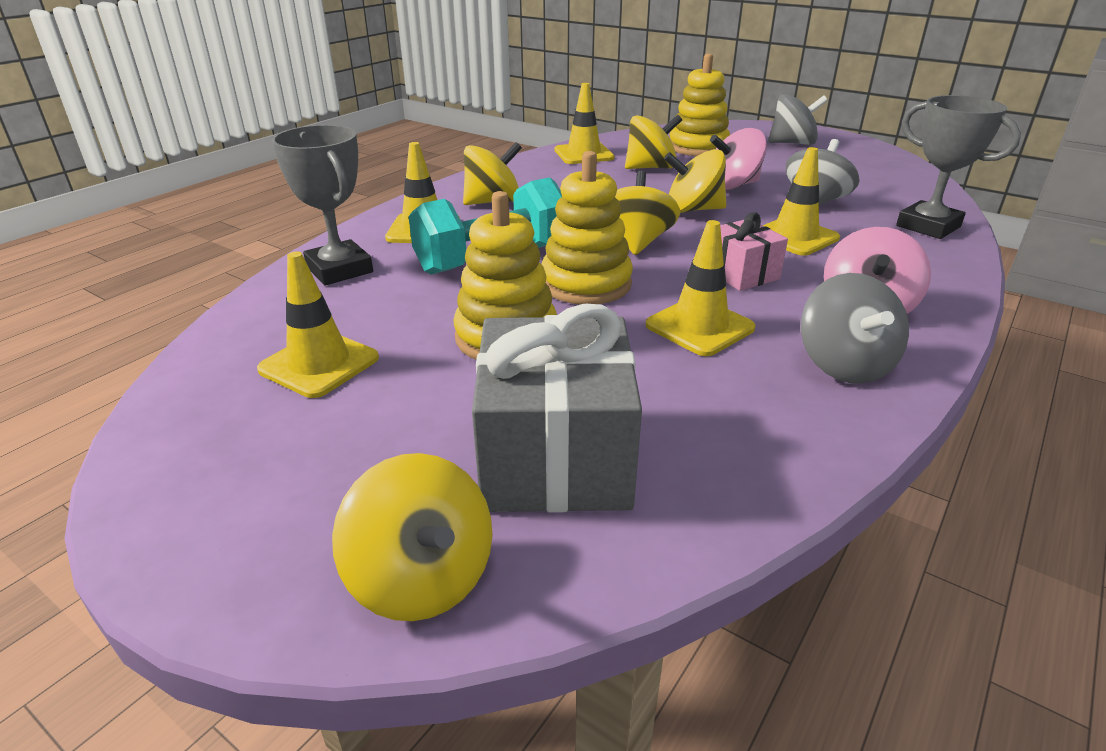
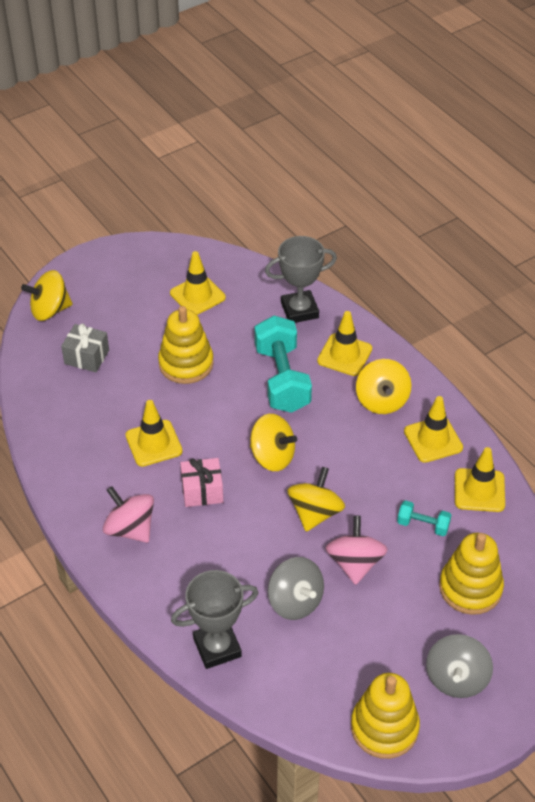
camera: 110 degrees right, 15 degrees up
(555, 457) = (86, 357): grey gift -> grey gift, size x0.54
(586, 284) = (227, 412): yellow stacking toy -> yellow stacking toy (384, 727)
(650, 168) = (423, 525): yellow spinning top -> turquoise dumbbell
(794, 237) = (240, 550): yellow traffic cone -> yellow traffic cone (433, 439)
(844, 365) = (87, 484): grey spinning top -> none

